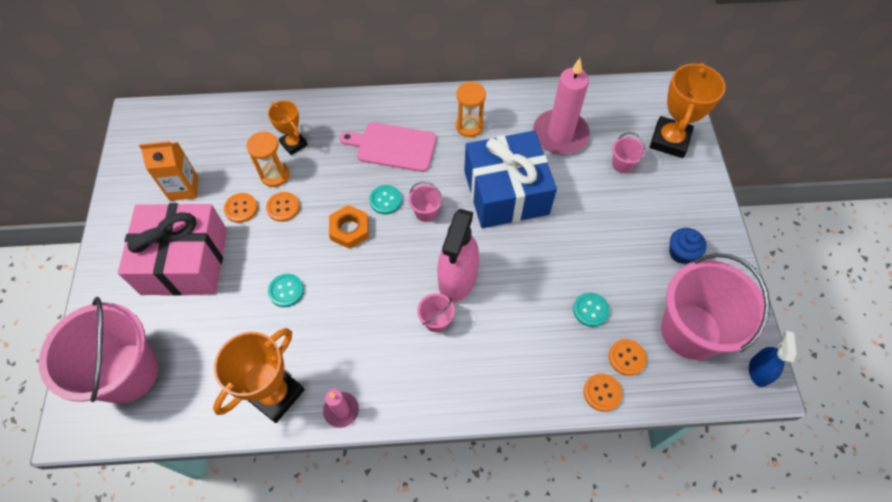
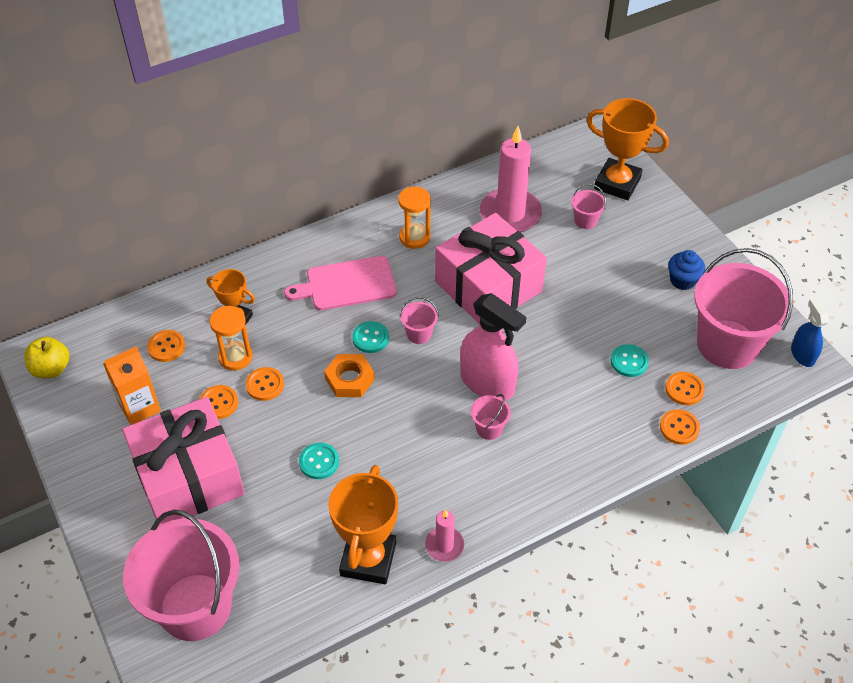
camera: 25 degrees left, 10 degrees down
(142, 132) = (51, 369): none -> yellow apple
(230, 146) = (166, 347): none -> orange button
(457, 279) = (487, 383): pink spray bottle -> pink spray bottle turned 45 degrees counterclockwise
(506, 192) = (488, 286): blue gift -> pink gift
(669, 140) = (617, 183): orange trophy -> orange trophy turned 60 degrees counterclockwise

